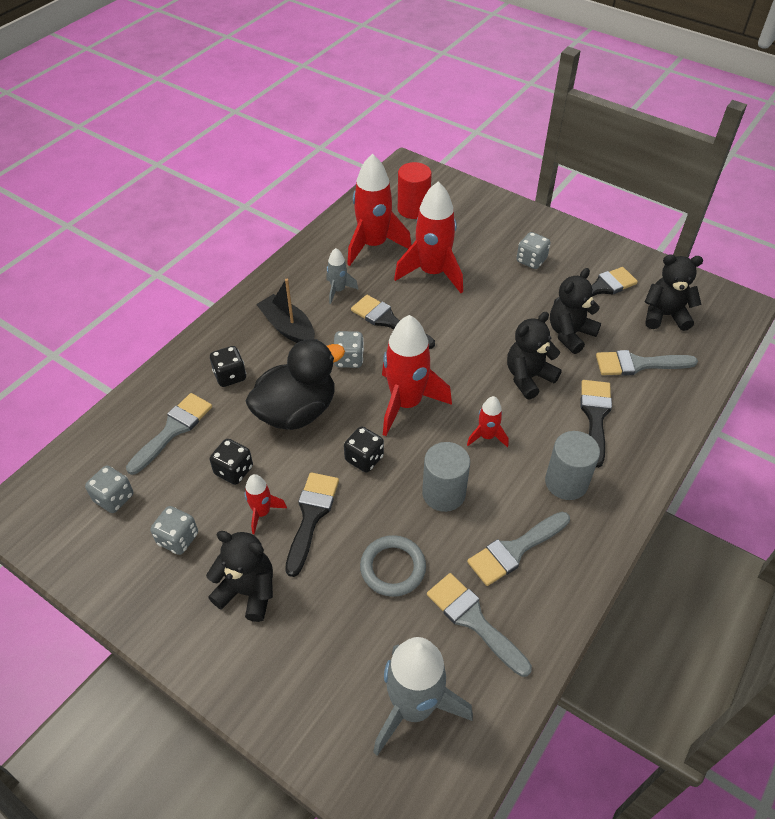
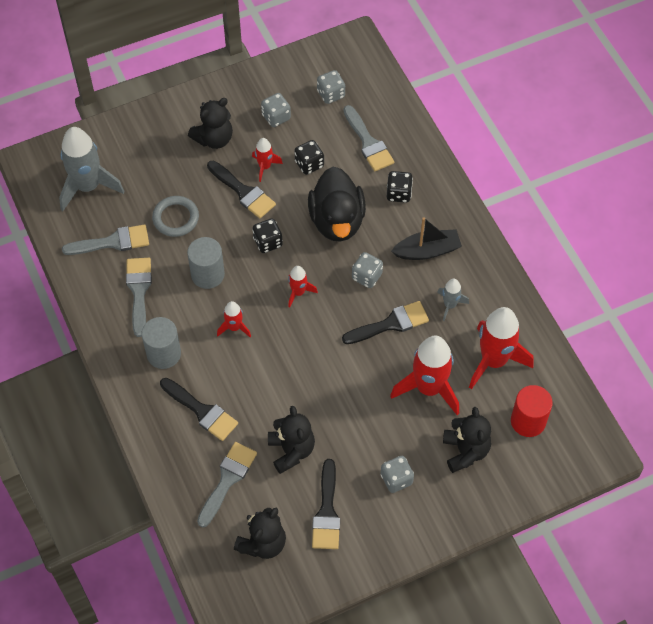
camera: 120 degrees right, 10 degrees up
(406, 403) = (298, 292): red rocket -> red rocket, size x0.50
(528, 377) = (268, 389): black teddy bear -> black teddy bear (465, 451)

